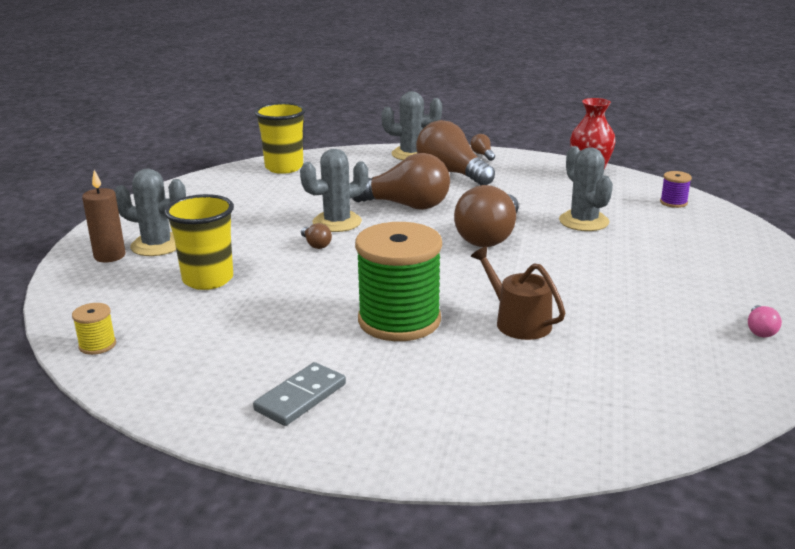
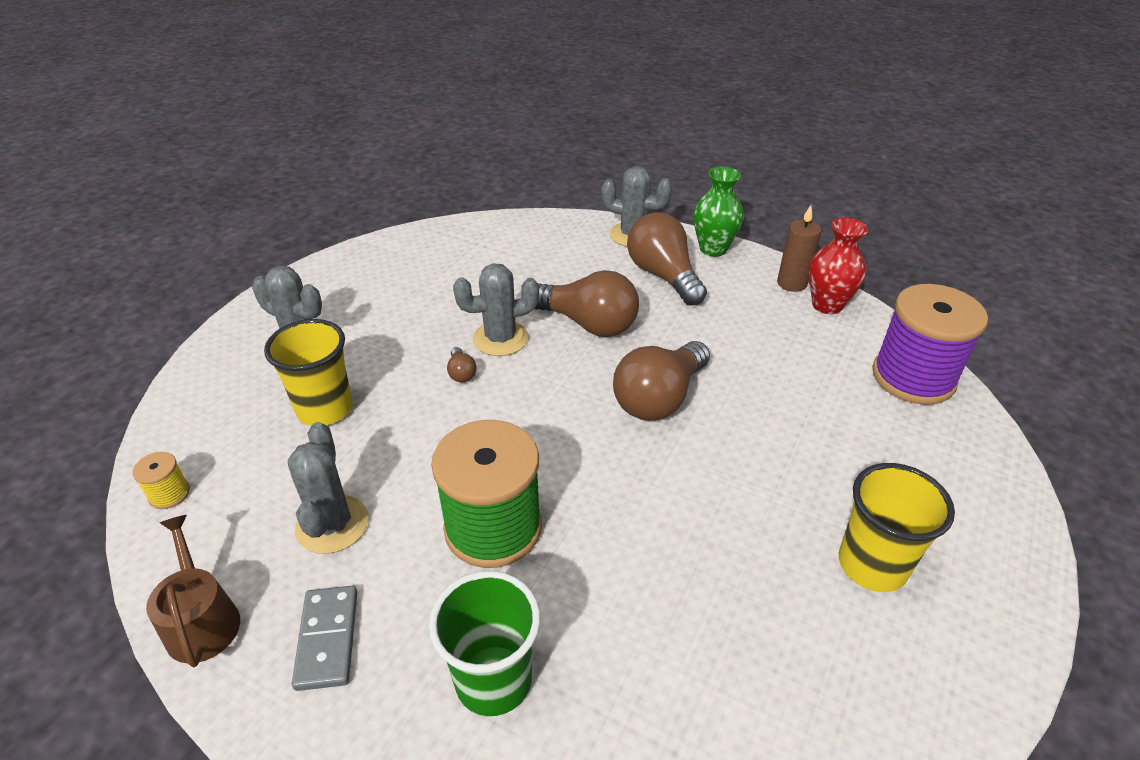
camera: 15 degrees right, 15 degrees up
(110, 256) = (248, 349): brown candle -> brown candle (791, 283)
(284, 167) = (485, 235): yellow cup -> yellow cup (872, 565)
(300, 397) = (327, 639): grey domino -> grey domino turned 60 degrees counterclockwise
(452, 394) = (493, 680): none -> green cup
(482, 155) = (713, 249): brown light bulb -> green vase
(518, 322) = (627, 563): brown watering can -> brown watering can (202, 620)
(583, 221) = (784, 392): grey cactus -> grey cactus (332, 524)
(673, 202) = (913, 377): purple spool -> purple spool, size x2.40
(760, 330) = (930, 657): pink light bulb -> none

